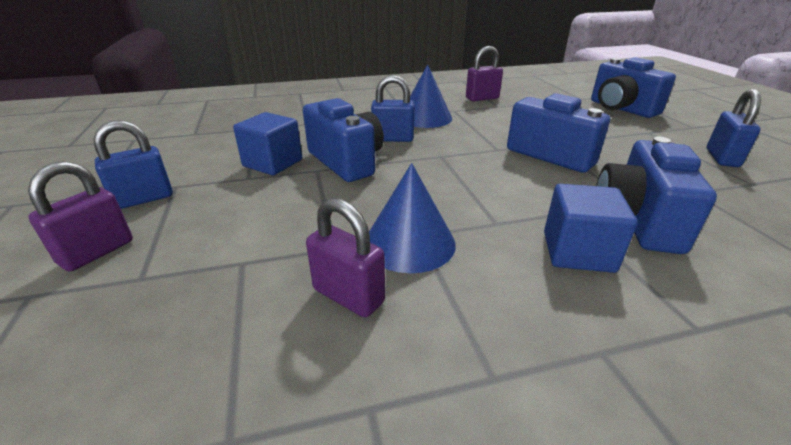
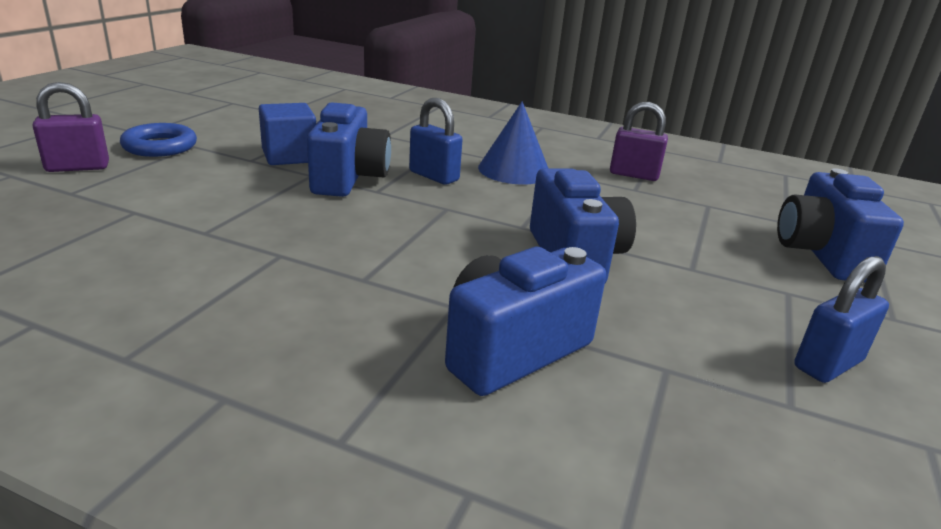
camera: 35 degrees right, 5 degrees down
(144, 199) = (160, 146): blue padlock -> blue ring
(348, 296) = (149, 264): purple padlock -> none
(409, 243) = (261, 256): blue cone -> none
(578, 252) = (380, 335): blue cube -> none

